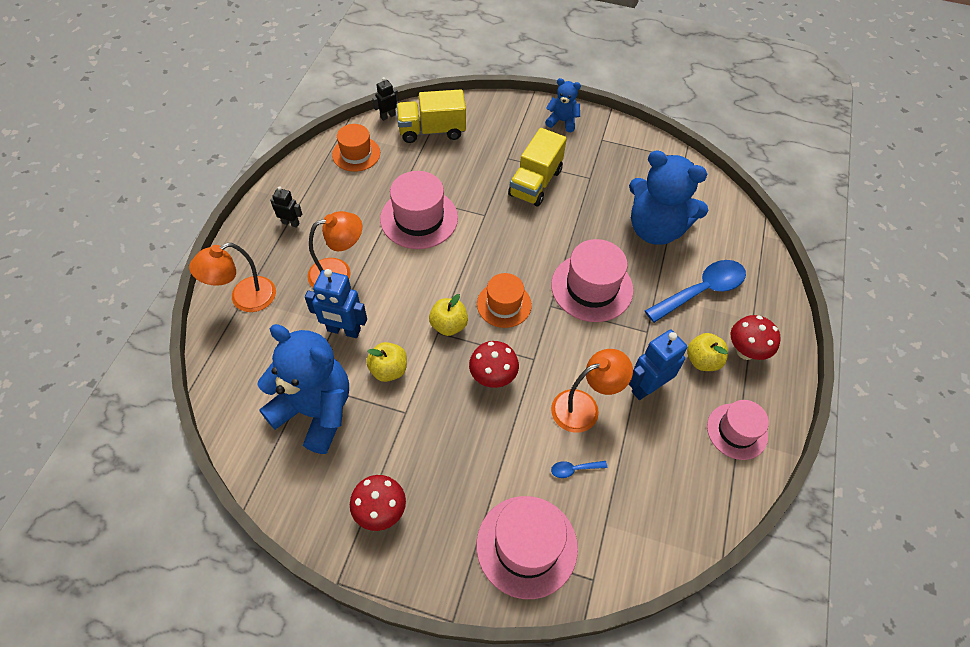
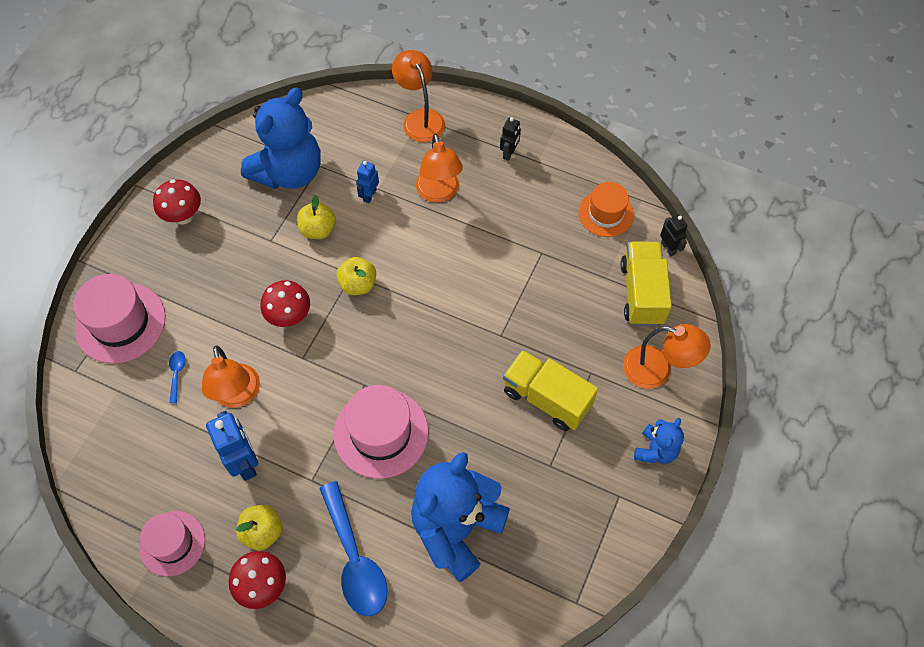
camera: 100 degrees right, 5 degrees up
(343, 330) = (369, 195): blue robot -> blue robot, size x0.57
(419, 218) = (502, 269): pink hat -> none
(498, 121) = (657, 370): none -> orange lamp
(504, 304) = (374, 339): orange hat -> none

